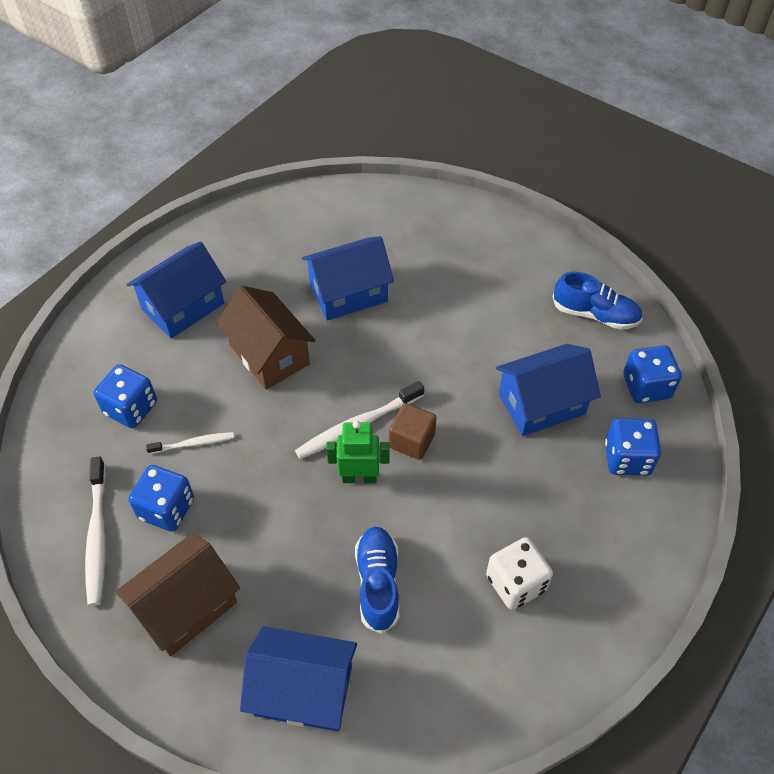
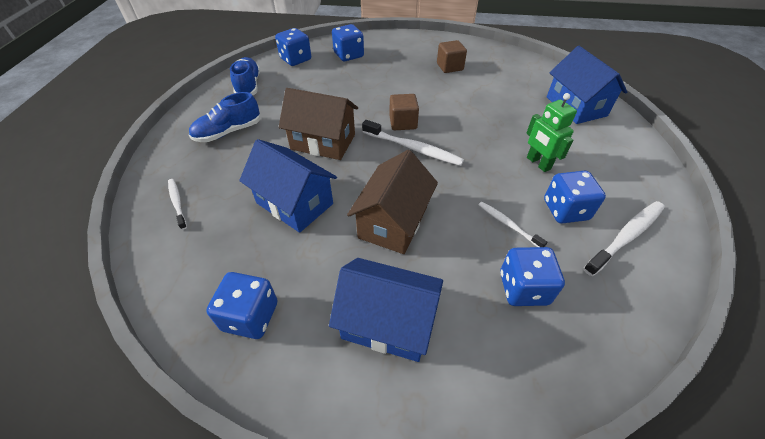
camera: 120 degrees left, 5 degrees down
(186, 607) = (601, 166): brown house -> brown house (323, 142)
(254, 235) = (250, 316): none -> blue dice
(359, 477) = (448, 133): green robot -> green robot (538, 163)
(378, 583) = (499, 104): blue shoe -> blue shoe (228, 132)
(409, 217) = (177, 203): none -> white toothbrush
(516, 583) = (449, 67): white dice -> brown cube
(541, 404) = (335, 86): blue house -> none

